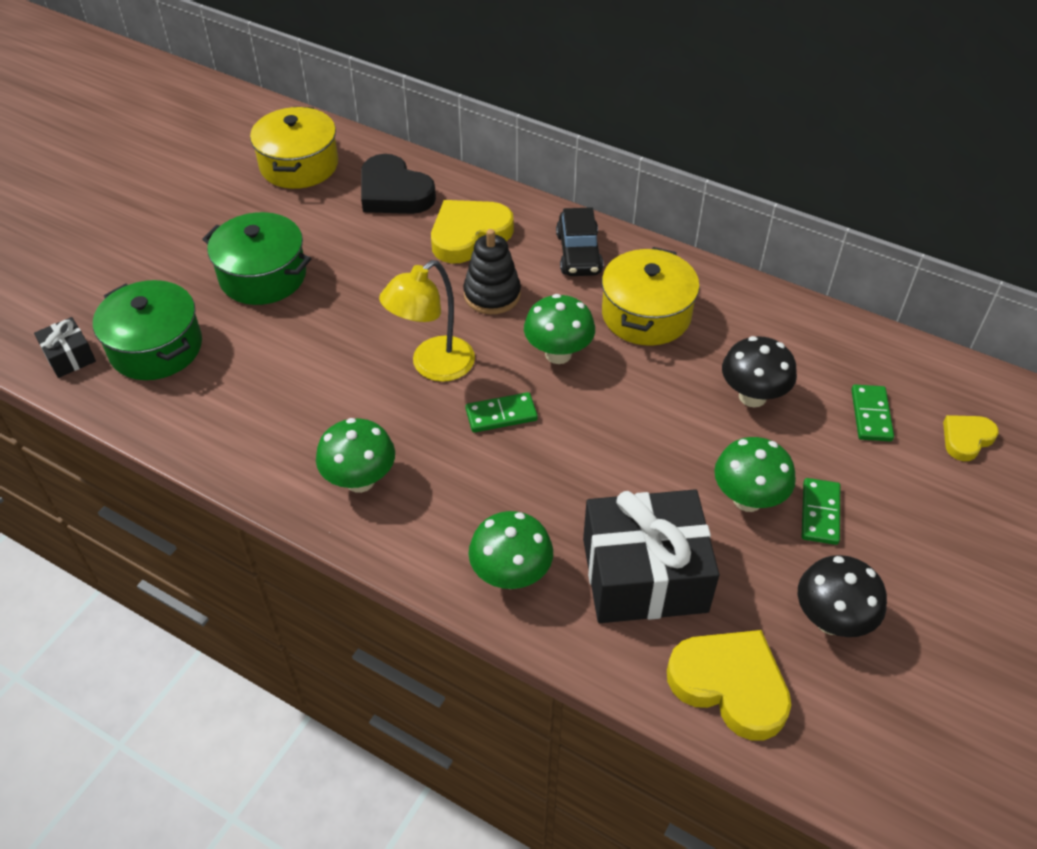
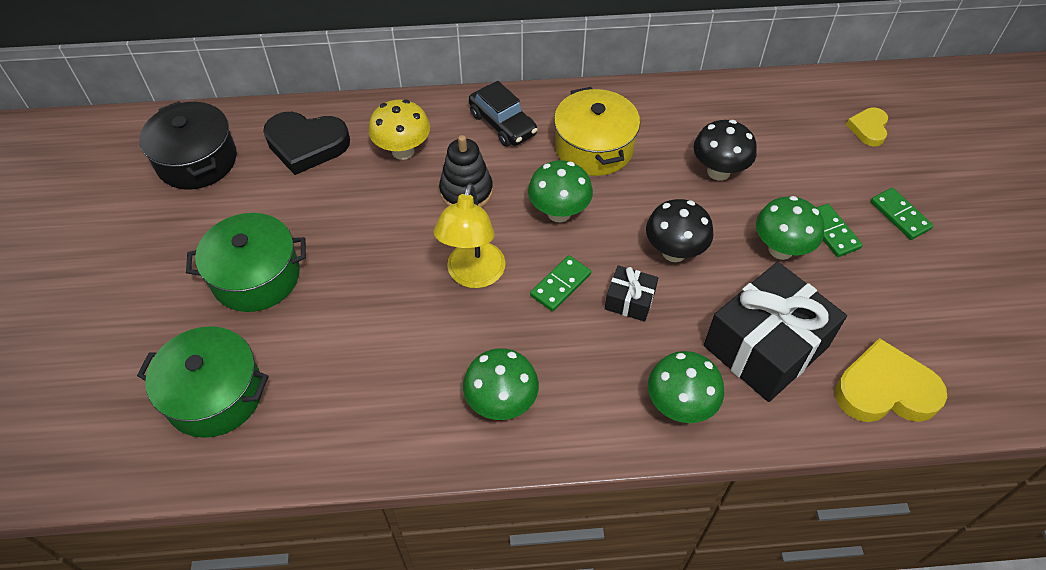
camera: 35 degrees left, 5 degrees up
(69, 356) = (135, 451): black gift -> black gift (629, 301)
(299, 165) = (197, 160): yellow pot -> black pot
(469, 235) = (403, 151): yellow heart -> yellow mushroom
(831, 620) = (901, 304): black mushroom -> black mushroom (674, 252)
(871, 415) = (801, 143): green domino -> green domino (899, 215)

